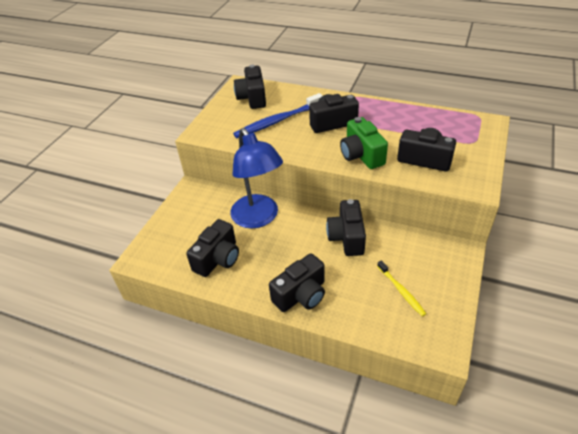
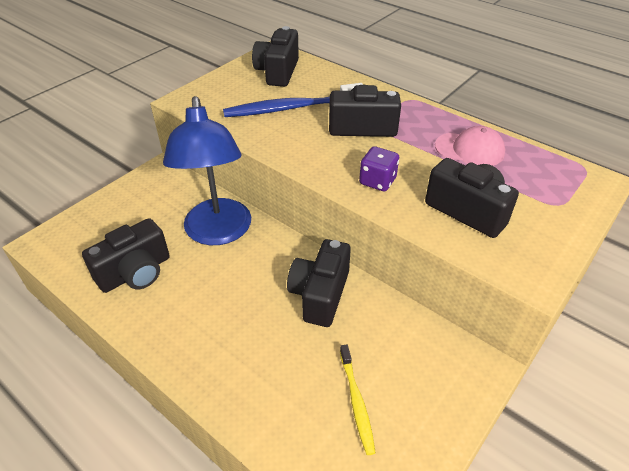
camera: 15 degrees right, 0 degrees up
(301, 295) = (211, 359): black camera -> none
(361, 155) = (377, 181): green camera -> purple dice
(406, 121) = (469, 149): none -> pink cap

